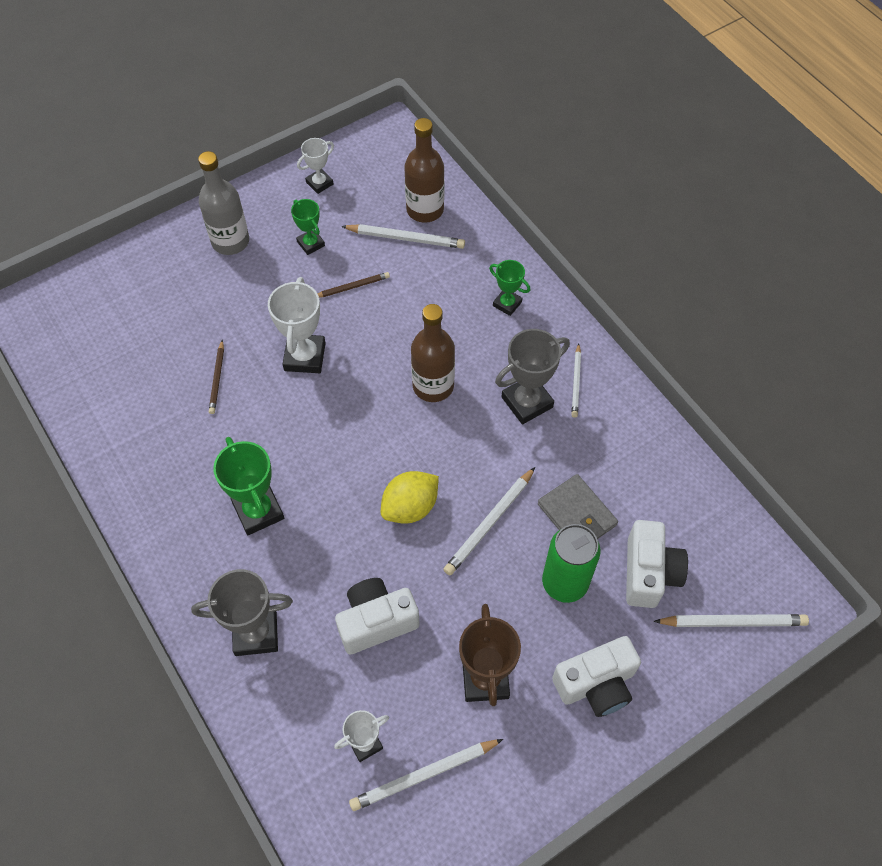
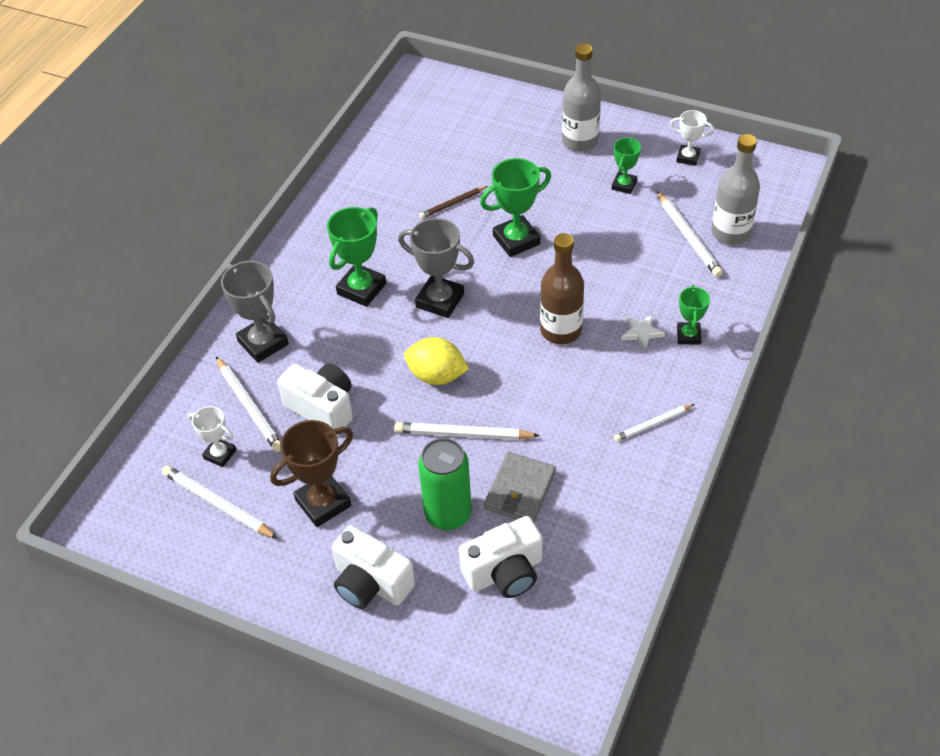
camera: 60 degrees right, 10 degrees down
(304, 357) = (516, 240): white trophy -> green trophy
(352, 287) = (607, 231): brown pencil -> none
(425, 209) = (730, 233): brown bottle -> grey bottle
(479, 332) = (641, 333): none -> white star
(527, 402) = (601, 400): grey trophy -> grey trophy (440, 300)
(733, 622) = (505, 662): white pencil -> white pencil (249, 406)

